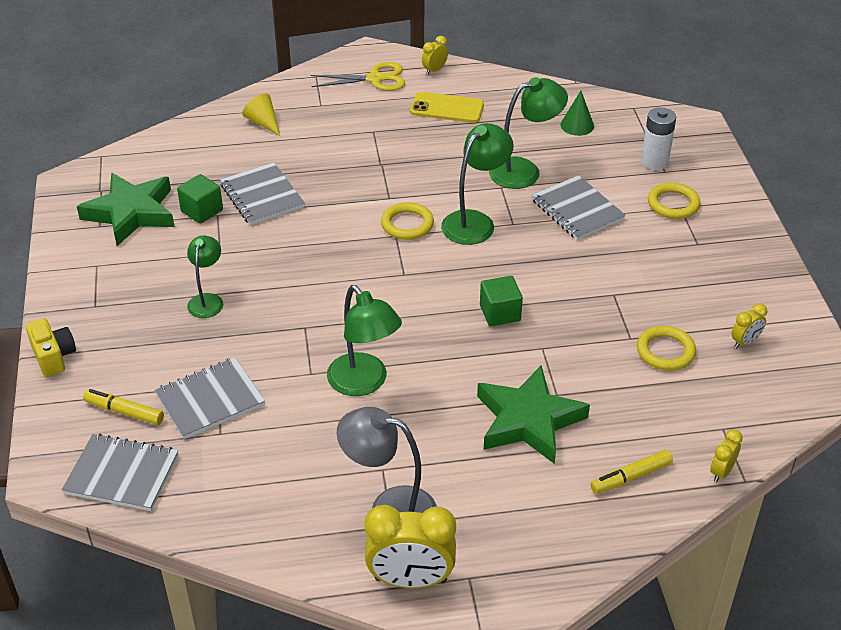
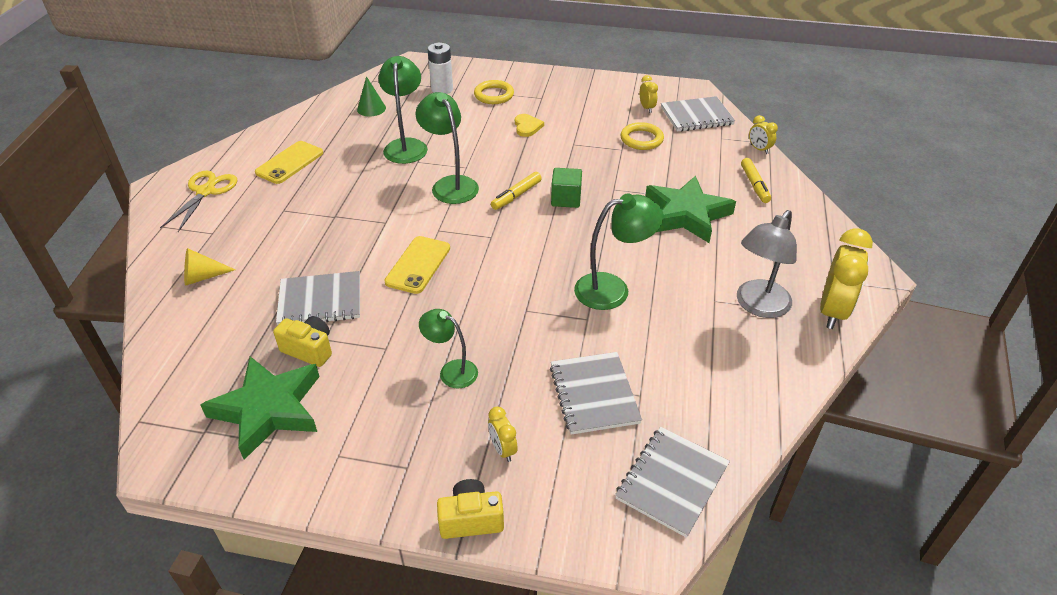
camera: 70 degrees left, 0 degrees up
(124, 412) = (584, 466): yellow marker -> yellow marker (516, 195)
(202, 211) = (309, 349): green cube -> yellow camera
(337, 238) = (418, 265): none -> yellow phone
(407, 224) = (428, 220): yellow ring -> none
(434, 70) = (229, 156): yellow clock -> yellow clock (503, 449)
(577, 210) = (471, 135): grey notebook -> grey notebook (696, 116)
(624, 248) = (527, 127): none -> yellow heart

